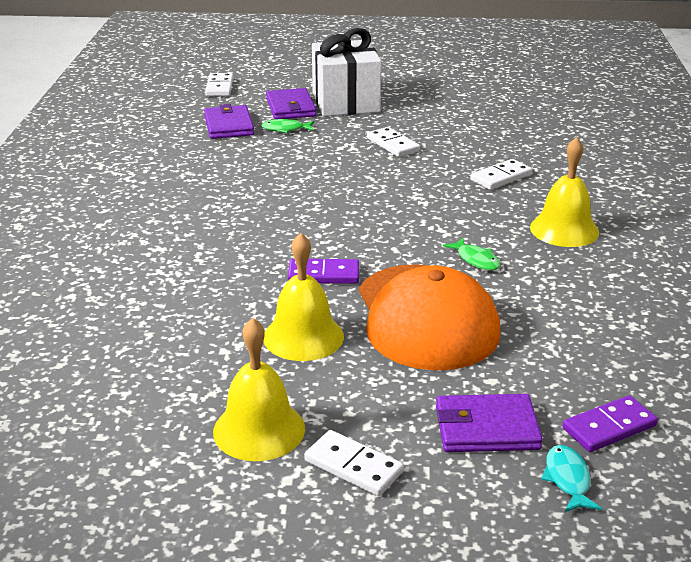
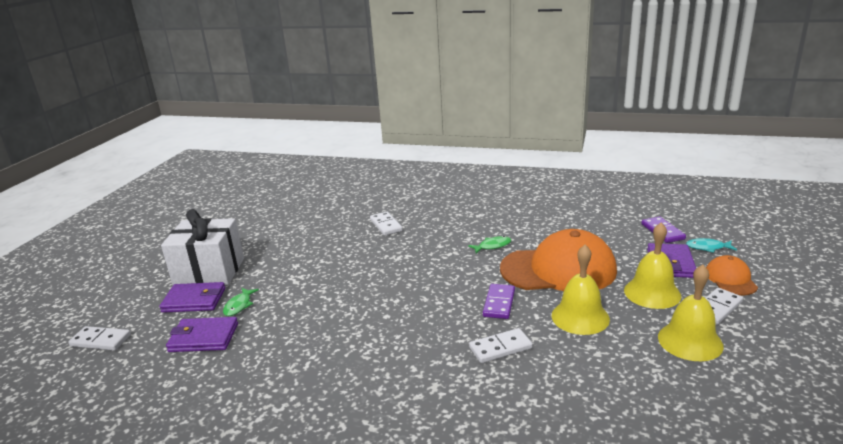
camera: 75 degrees left, 5 degrees down
(392, 145) = (308, 258): white domino -> white domino (500, 348)
(454, 494) = (730, 279): none -> orange cap
(564, 230) = (464, 215): yellow bell -> yellow bell (652, 293)

